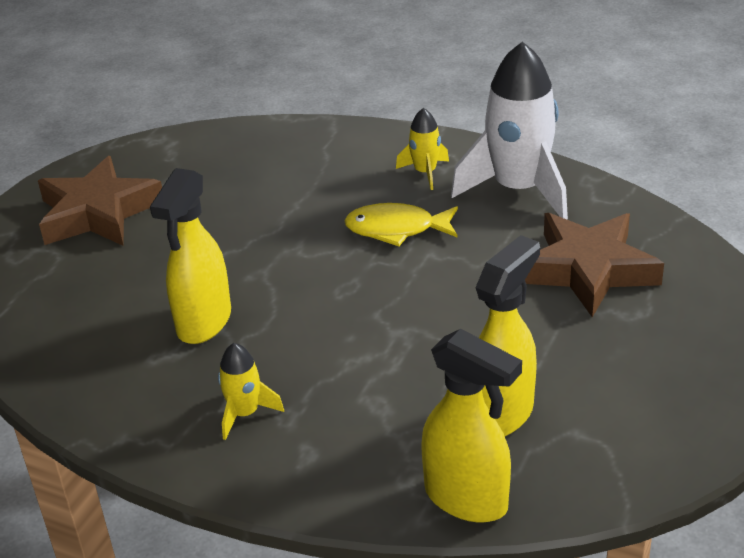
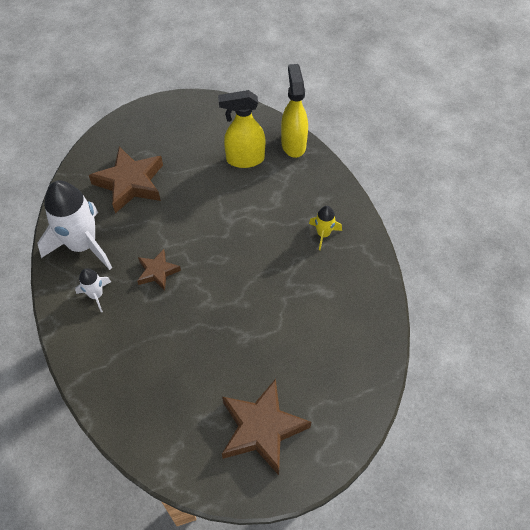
camera: 135 degrees left, 20 degrees up
(203, 323) = (291, 294): yellow spray bottle -> none
(396, 229) = (157, 272): yellow fish -> brown star
(425, 172) = (96, 295): yellow rocket -> white rocket

